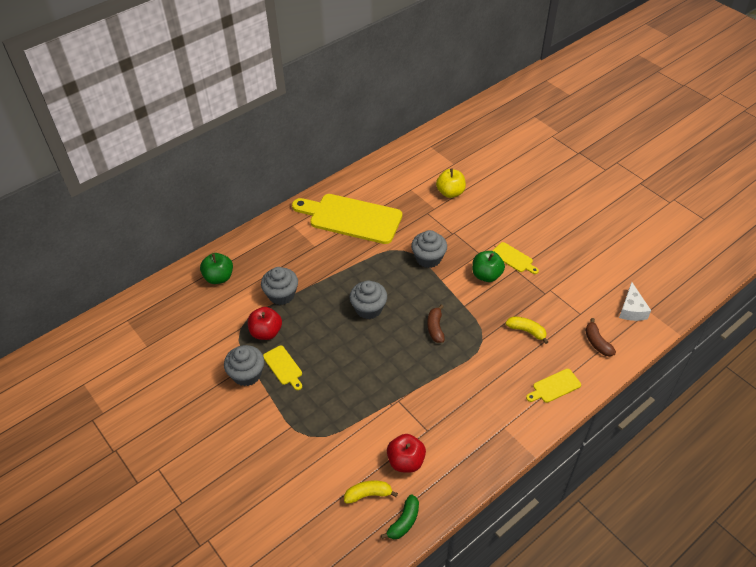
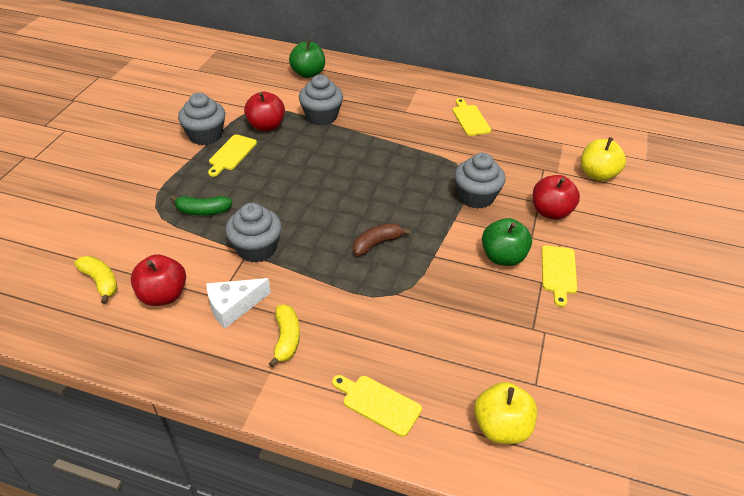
camera: 55 degrees right, 5 degrees down
(351, 218) = (470, 119): yellow cutting board -> yellow cutting board, size x0.43
(368, 308) = (357, 180): grey cupcake -> grey cupcake (256, 248)
(404, 521) = (76, 328): green banana -> green banana (203, 211)
(466, 232) = (550, 212): none -> red apple
(526, 331) = (449, 334): yellow banana -> yellow banana (286, 339)
(597, 342) = (501, 427): brown banana -> yellow apple
(631, 309) = (608, 450): white cheese -> white cheese (233, 306)

